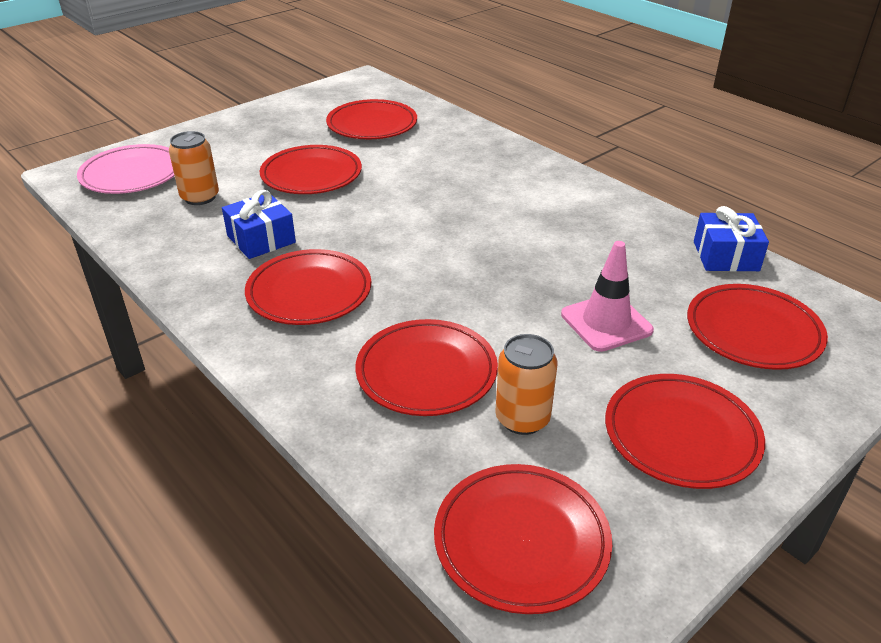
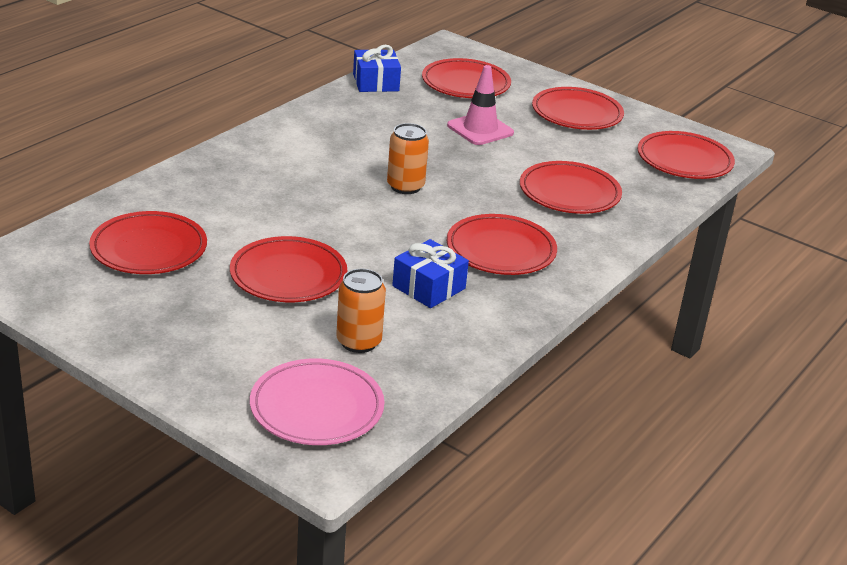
camera: 105 degrees left, 5 degrees down
(522, 418) = (593, 159): orange can -> orange can (405, 186)

